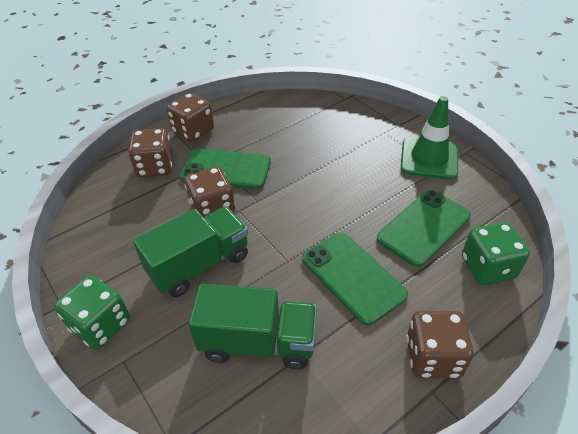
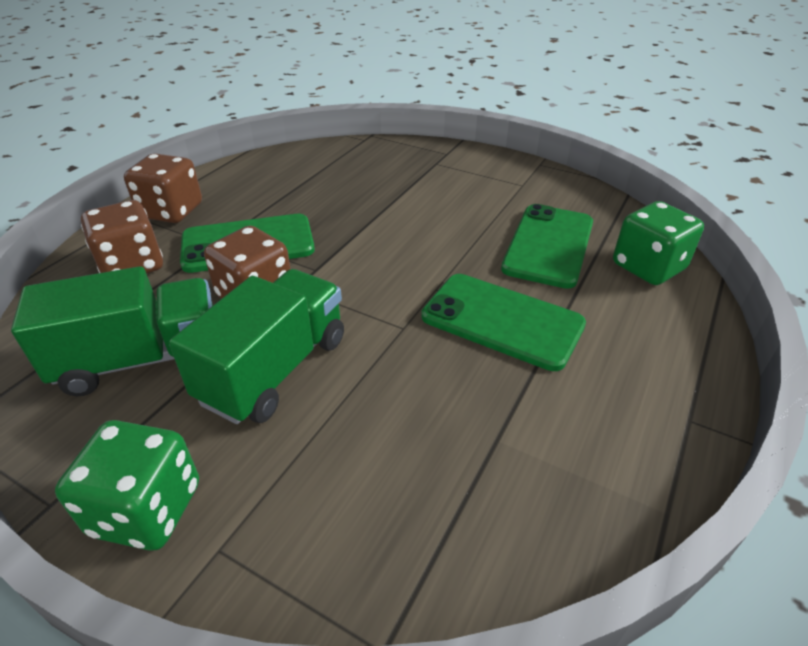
camera: 25 degrees left, 5 degrees down
(258, 342) = (427, 442): green truck -> green truck (141, 359)
(429, 158) = (505, 178): green traffic cone -> none
(433, 357) = (661, 380): brown dice -> none

